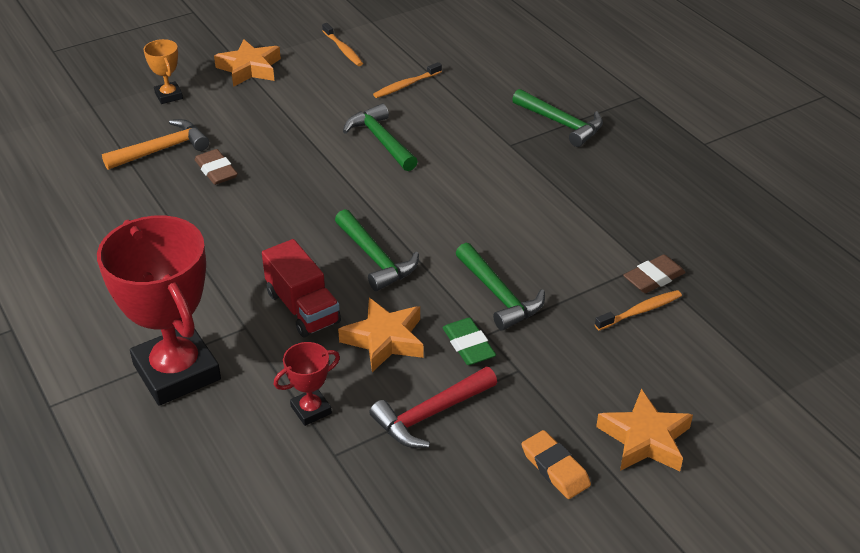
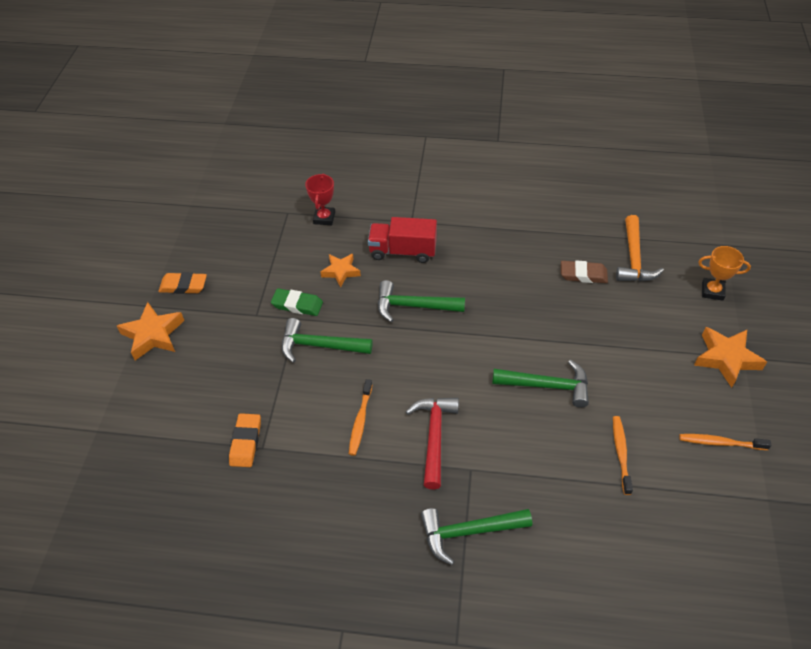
camera: 130 degrees right, 10 degrees up
(177, 372) = (403, 183): red trophy -> none
(384, 340) = (341, 271): orange star -> orange star, size x0.65
(430, 415) = (270, 259): red hammer -> red hammer (434, 436)
(640, 311) = (229, 409): orange toothbrush -> orange toothbrush (360, 421)
(653, 278) = (246, 442): brown eraser -> orange eraser

